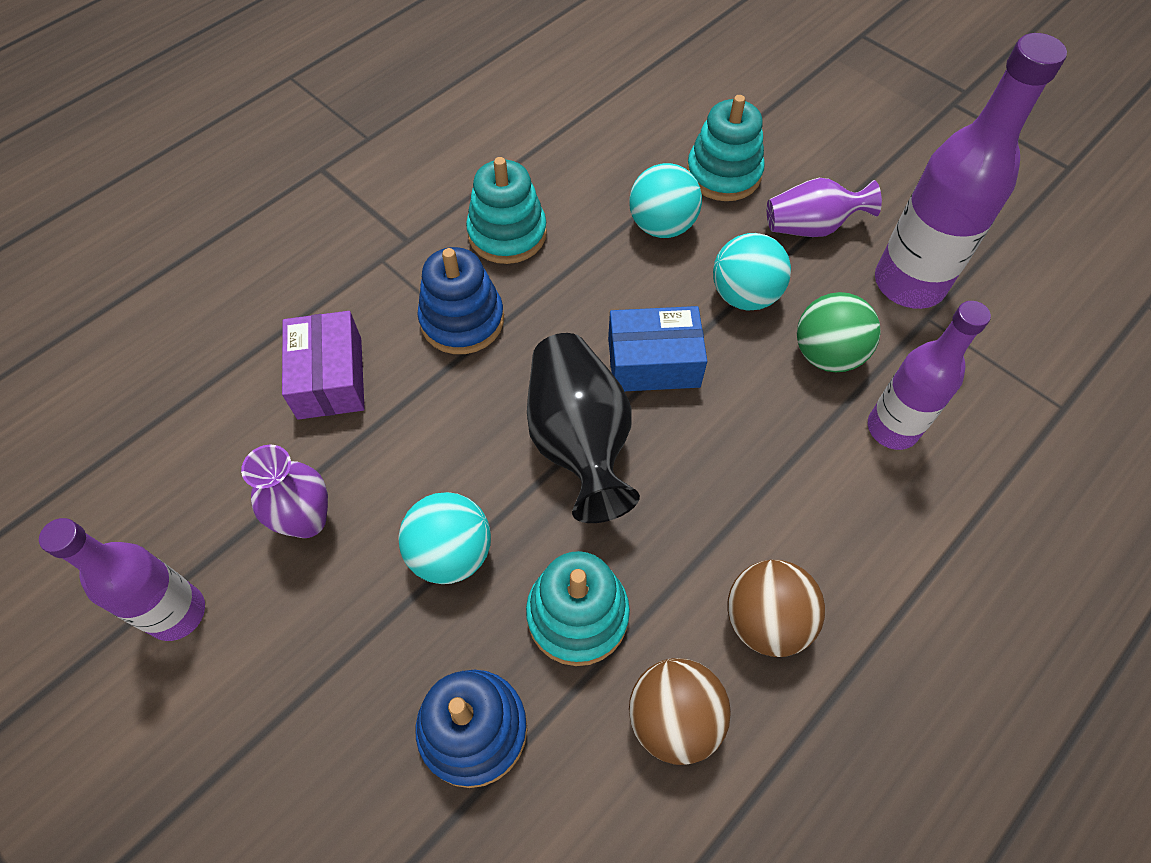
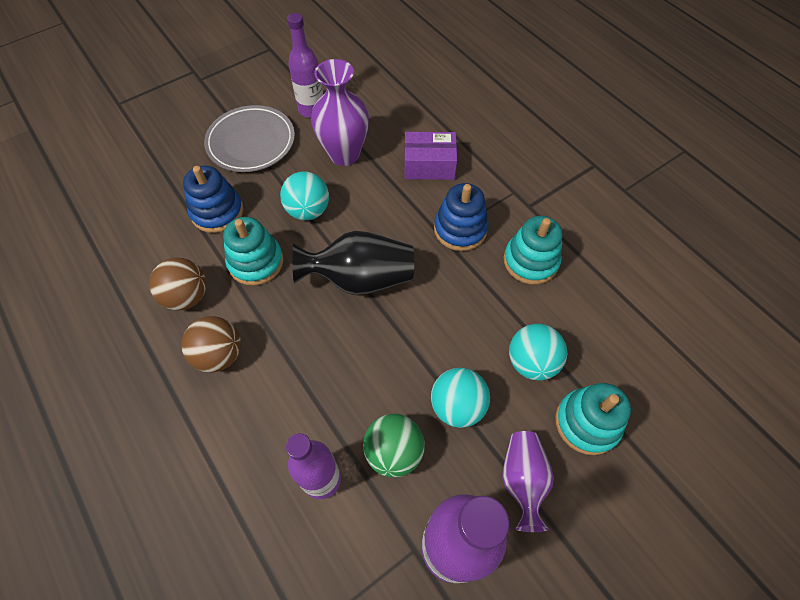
camera: 100 degrees right, 0 degrees up
(275, 718) = (251, 142): none -> grey plate
(307, 520) = (344, 154): purple vase -> purple vase, size x1.53
(653, 362) = (409, 331): blue box -> none

